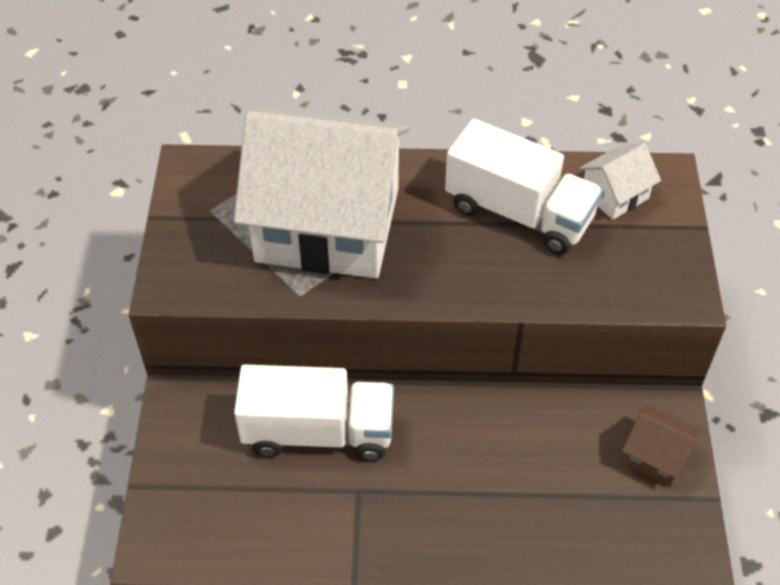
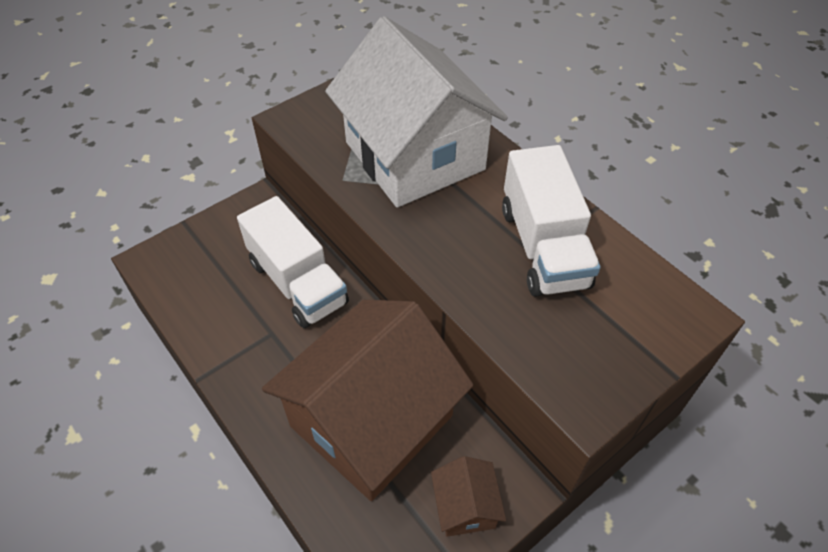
camera: 50 degrees right, 0 degrees up
(523, 470) = (371, 421): none -> brown house
(615, 194) = (633, 294): white house -> none

